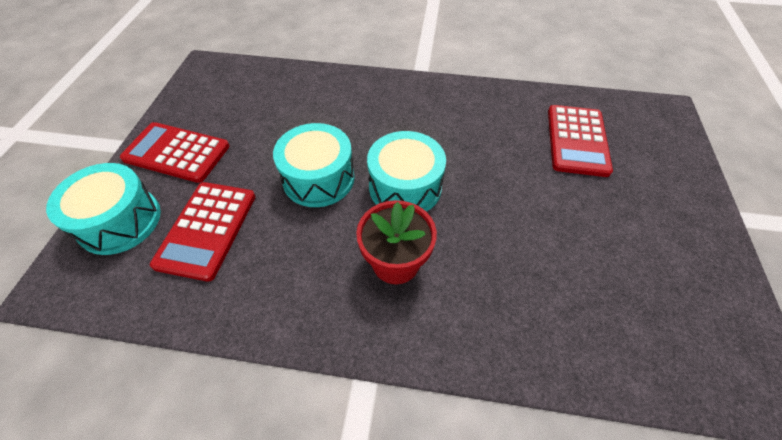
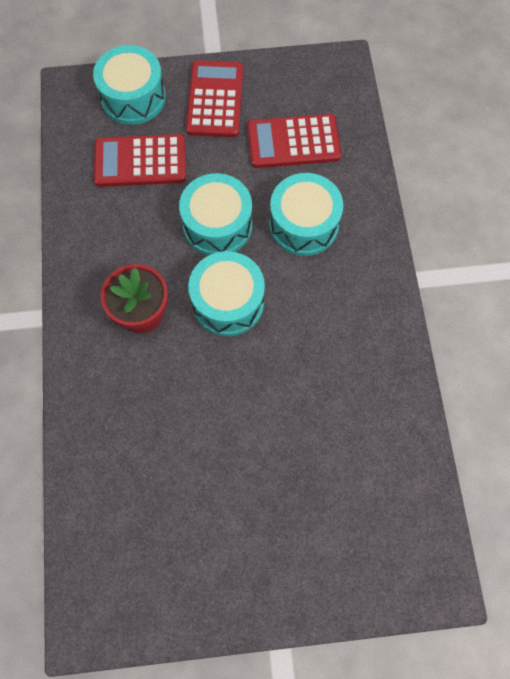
camera: 75 degrees right, 15 degrees up
(346, 120) = (304, 224): none -> turquoise drum
(577, 140) = (346, 468): red calculator -> red calculator (293, 142)

